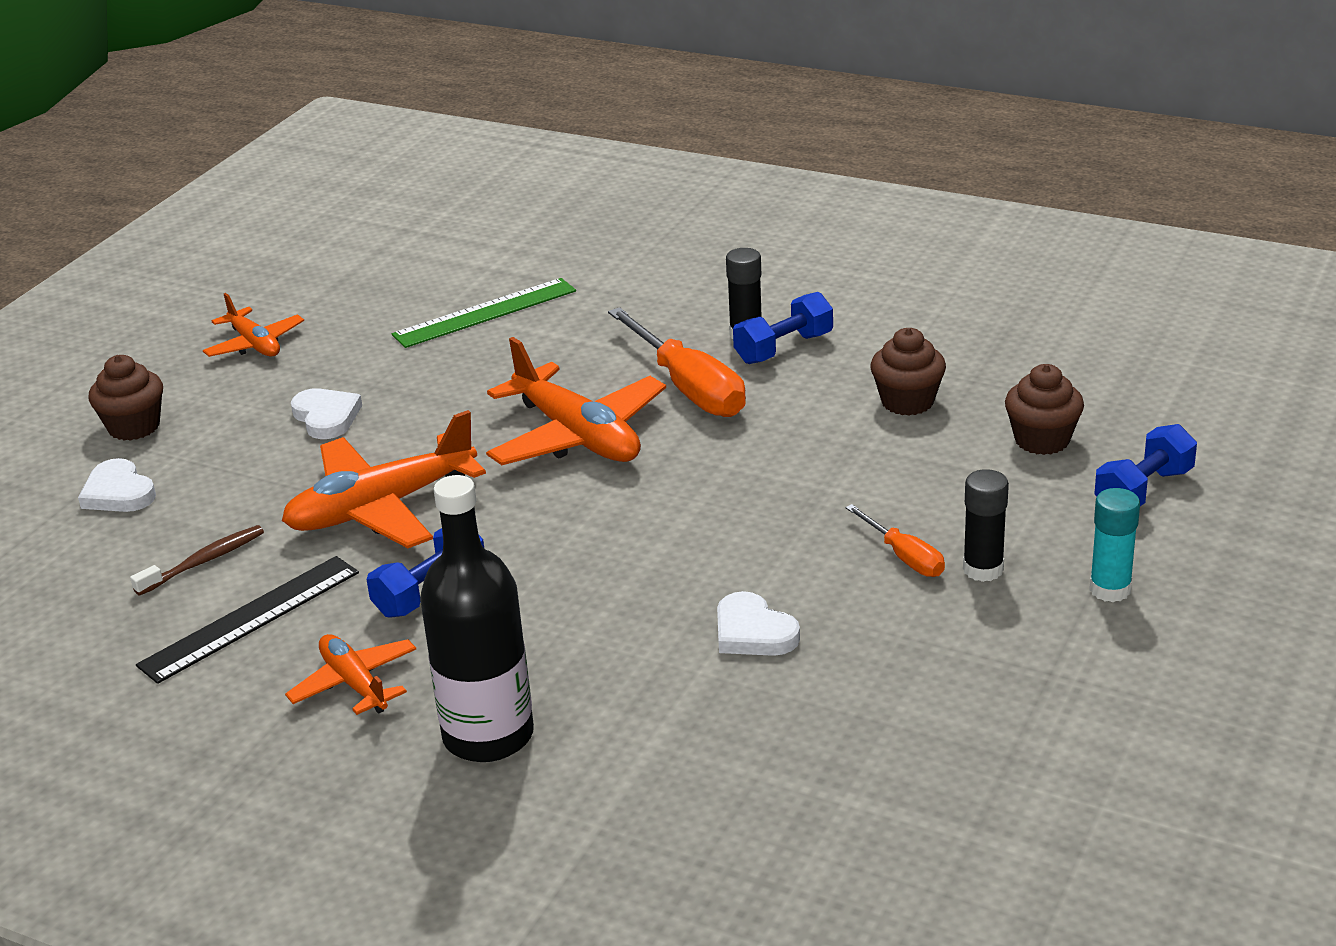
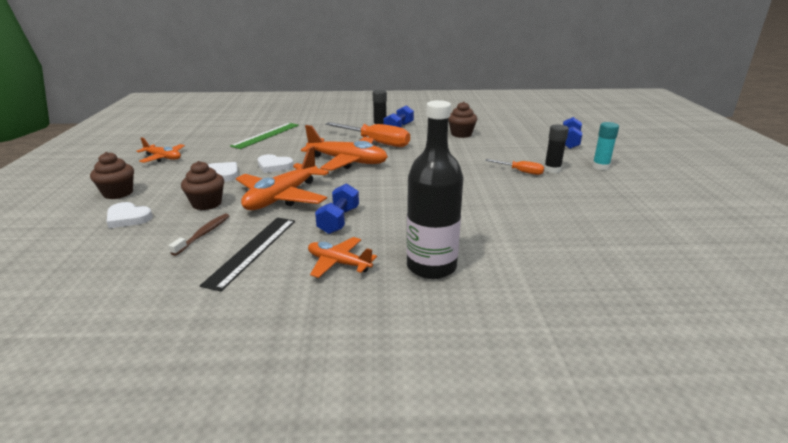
camera: 30 degrees left, 5 degrees down
(753, 632) = (497, 204): white heart -> white heart (274, 166)
(1042, 440) = (519, 136): brown cupcake -> brown cupcake (207, 204)

